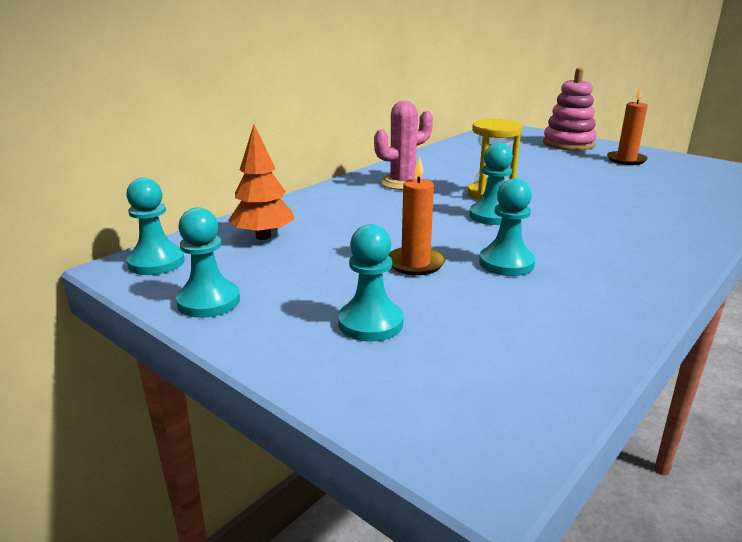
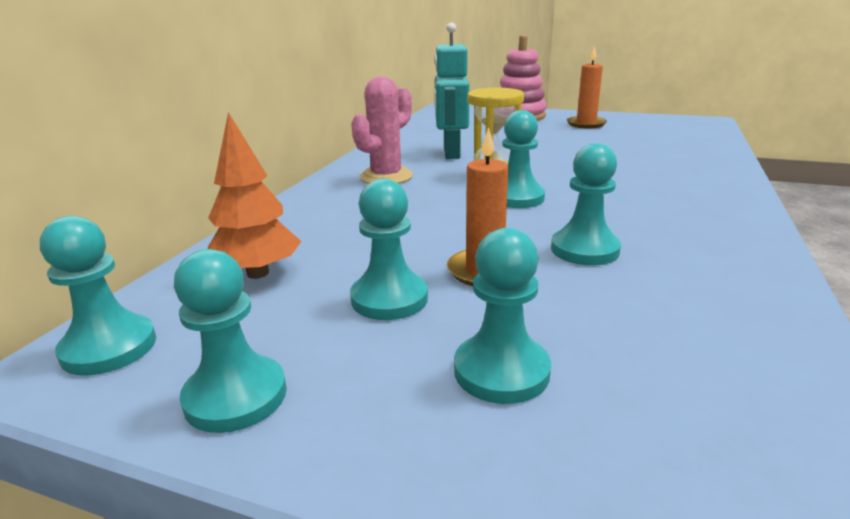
camera: 20 degrees left, 0 degrees up
(335, 268) = (389, 299): none -> turquoise pawn
(472, 170) = (451, 153): none -> turquoise robot

